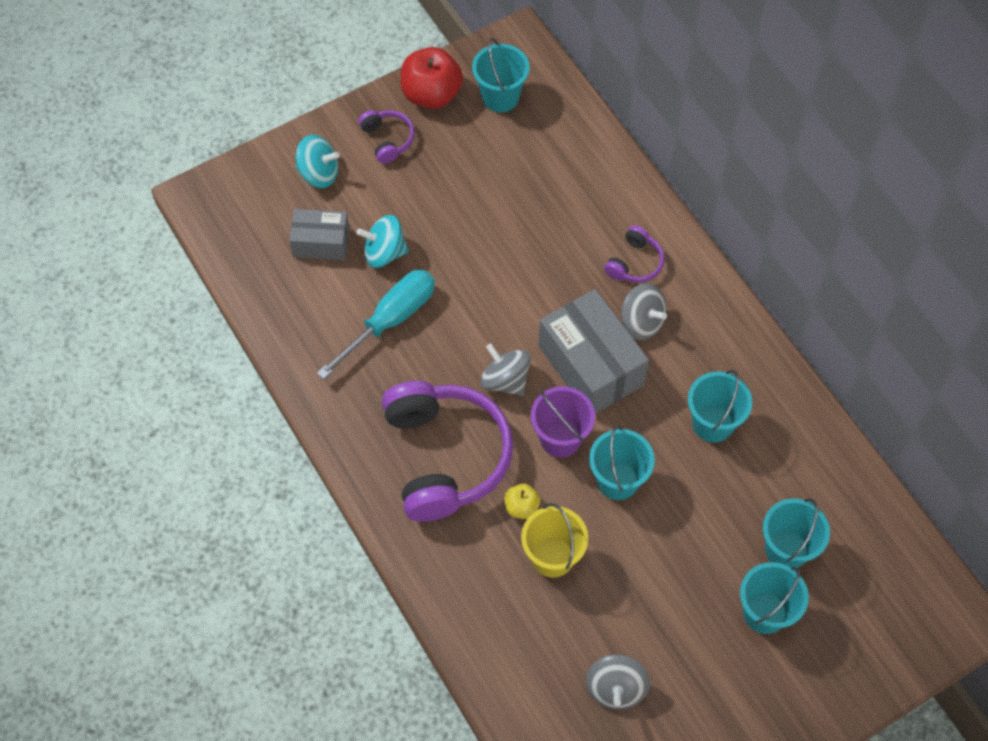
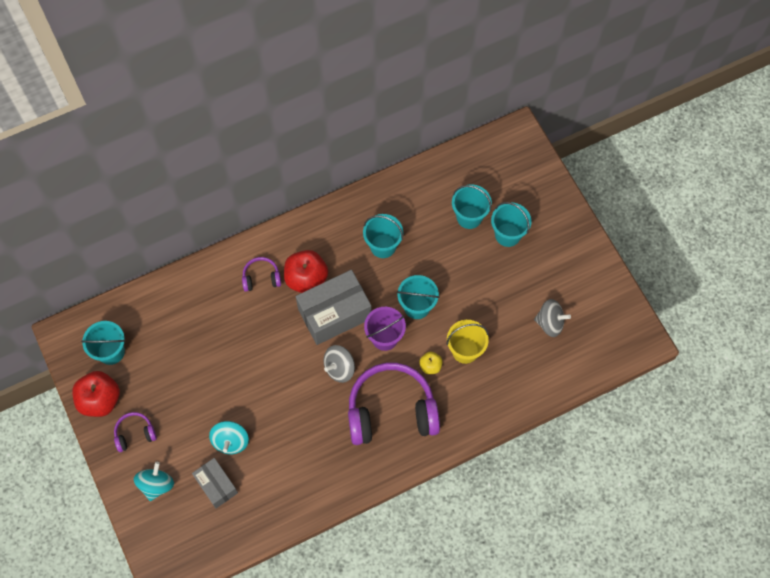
camera: 85 degrees left, 5 degrees up
(321, 243) = (216, 485): grey box -> grey box turned 45 degrees counterclockwise
(390, 320) = (285, 440): turquoise screwdriver -> none
(635, 263) = (261, 277): purple headphones -> purple headphones turned 45 degrees counterclockwise
(641, 322) = (306, 279): grey spinning top -> red apple

